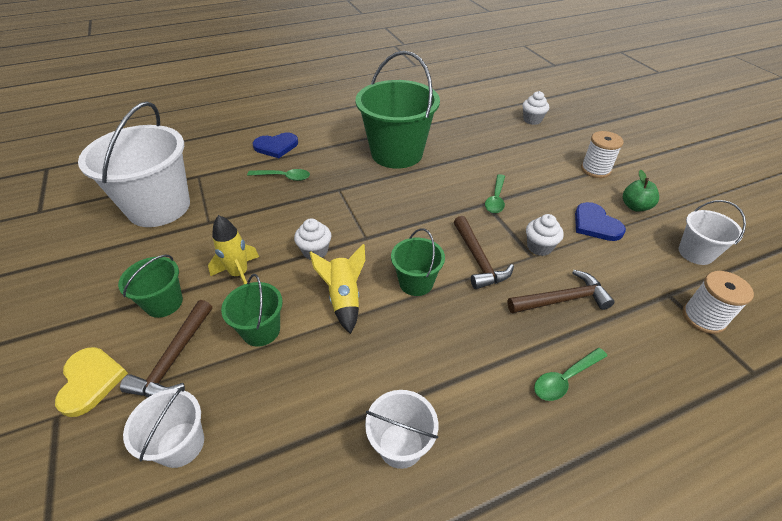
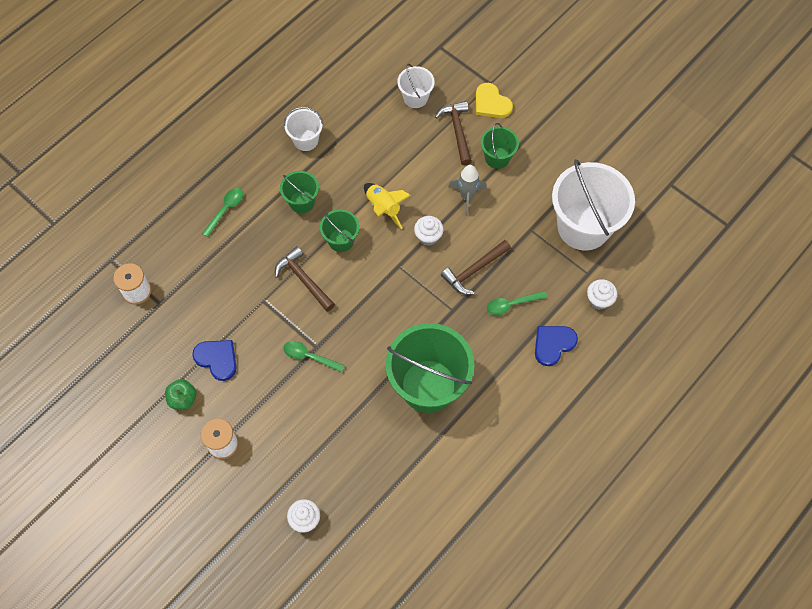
camera: 155 degrees right, 20 degrees up
(239, 274) = (467, 196): yellow rocket -> grey rocket
(261, 330) = (421, 166): green bucket -> green bucket (302, 202)
(496, 199) = (309, 356): green spoon -> green spoon turned 60 degrees counterclockwise
(539, 247) = (260, 312): white cupcake -> white cupcake (599, 300)
(562, 299) = (235, 268): brown hammer -> brown hammer (474, 271)
(695, 253) = (134, 357): white bucket -> none

